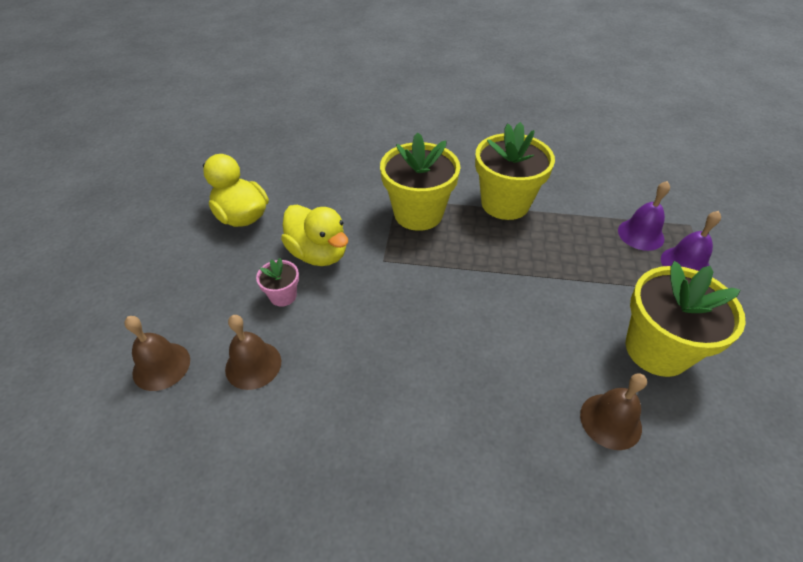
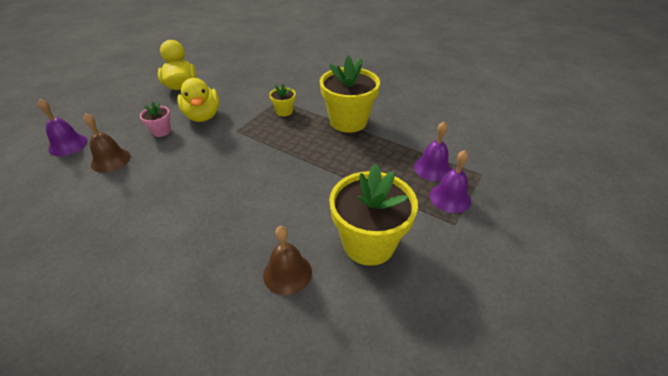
camera: 25 degrees right, 5 degrees down
(161, 366) = (68, 145): brown bell -> purple bell
(418, 213) = (284, 111): yellow flower pot -> yellow flower pot, size x0.47

